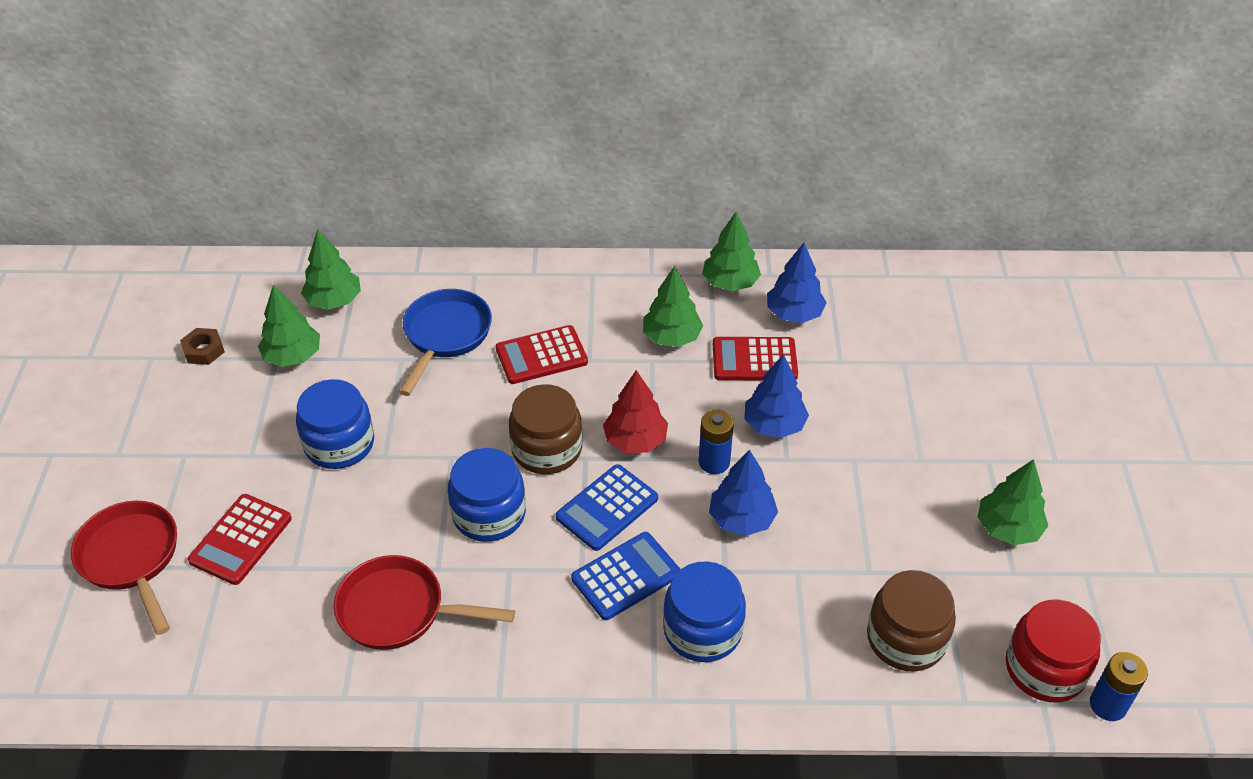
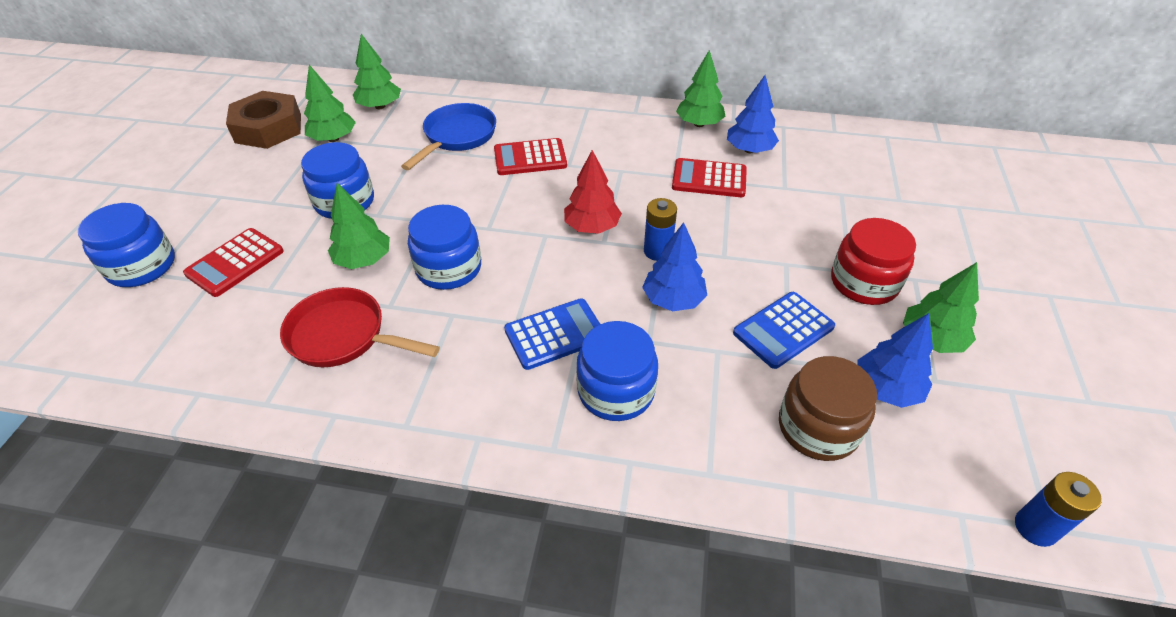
camera: 10 degrees right, 0 degrees up
(132, 559) = (142, 266): red pan -> blue jar
(204, 350) = (268, 128): brown nut -> brown nut, size x2.10
(547, 449) = (514, 225): brown jar -> none
(607, 508) = (553, 276): blue calculator -> blue calculator (783, 330)
(671, 337) = (641, 156): green tree -> green tree (363, 260)
(774, 425) = (717, 229): blue tree -> blue tree (886, 389)
(1045, 668) = (965, 478): red jar -> red jar (864, 282)

